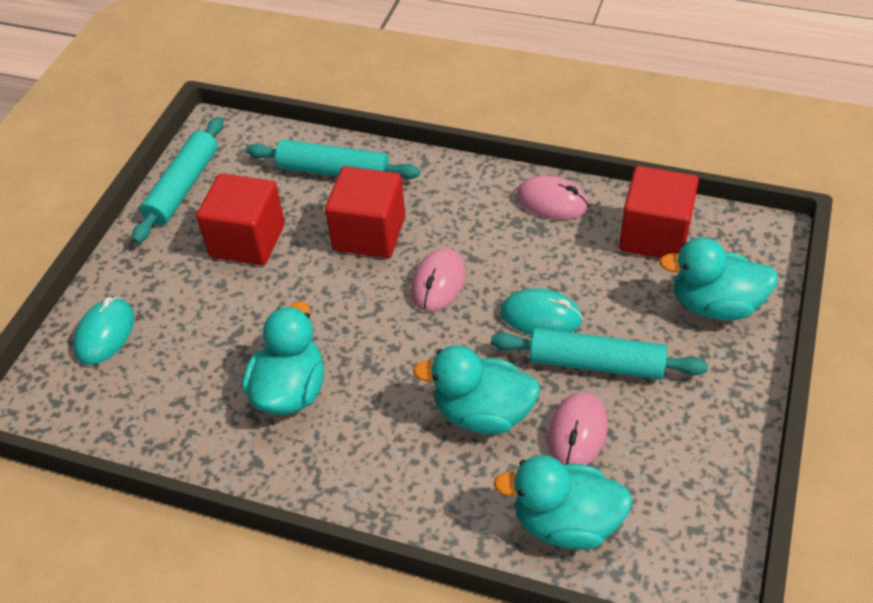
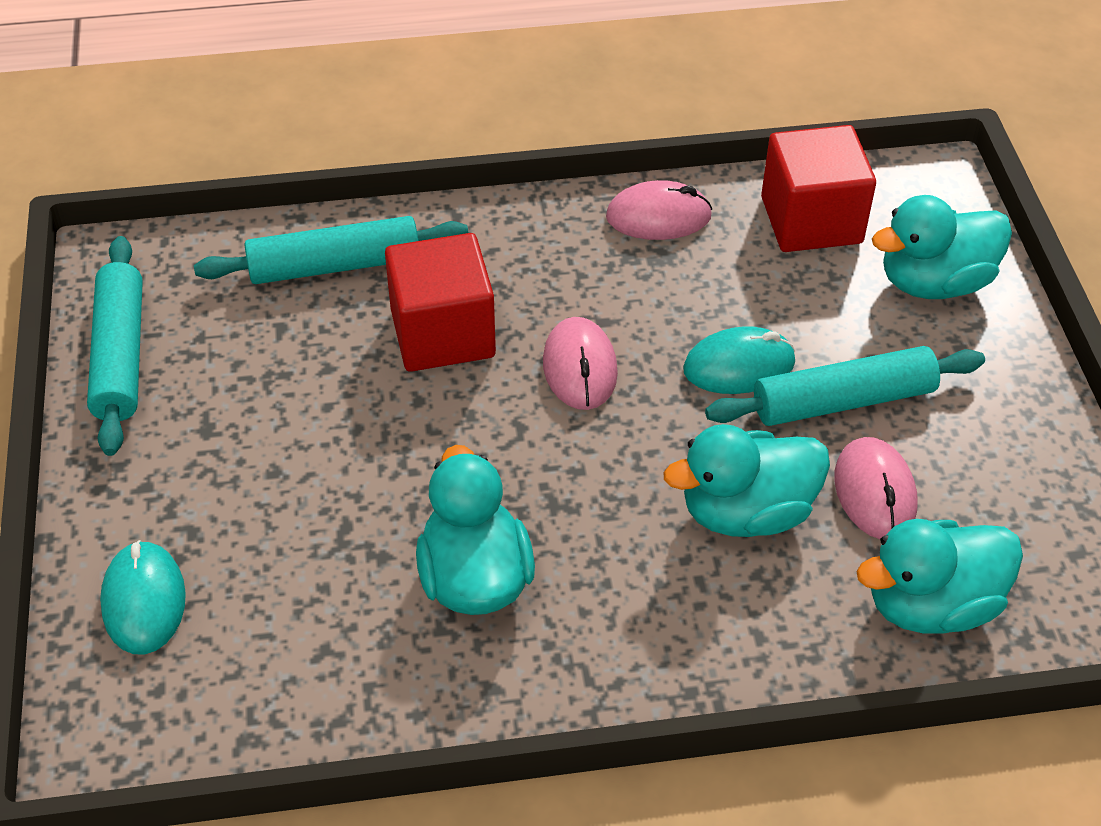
camera: 30 degrees left, 0 degrees up
(247, 240) = (272, 399): red cube -> none

